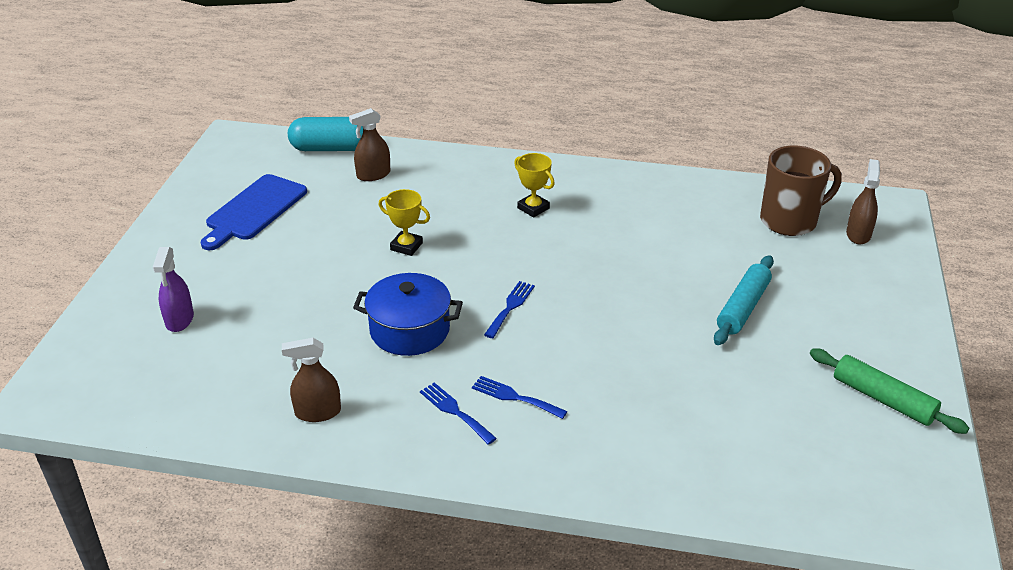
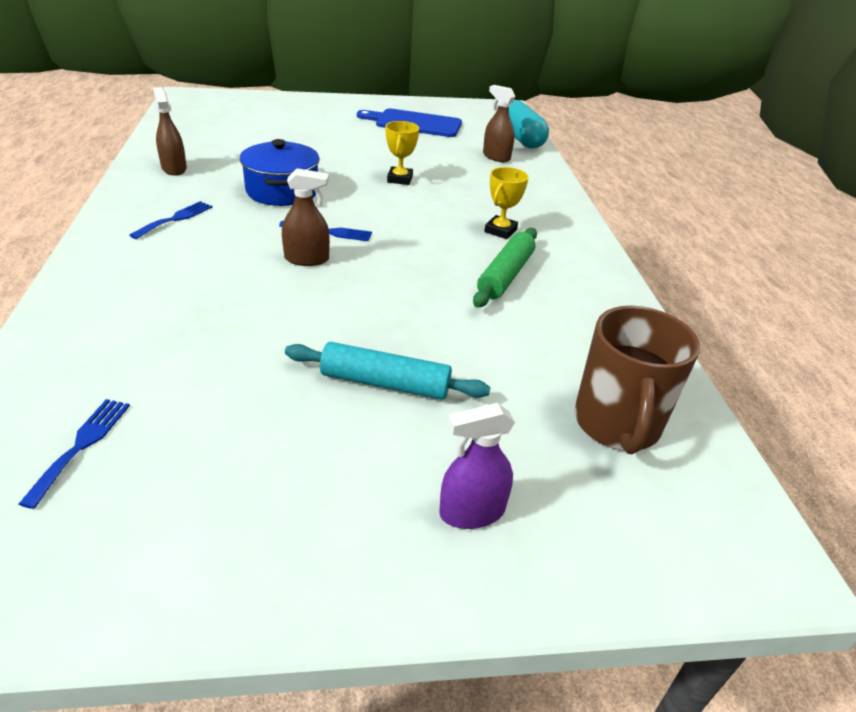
camera: 70 degrees right, 0 degrees up
(179, 320) = (273, 117): purple spray bottle -> purple spray bottle (472, 512)
(514, 397) = (196, 244): blue fork -> blue fork (81, 445)
(790, 221) = (616, 424): brown mug -> brown mug turned 45 degrees clockwise
(858, 234) = (636, 508): brown spray bottle -> brown spray bottle (307, 259)
(883, 399) = (207, 537): green rolling pin -> green rolling pin (505, 275)

